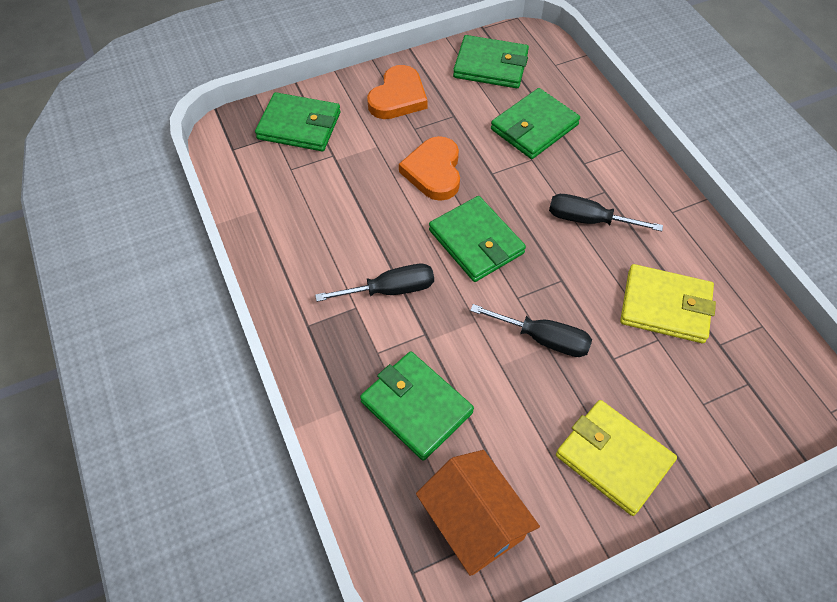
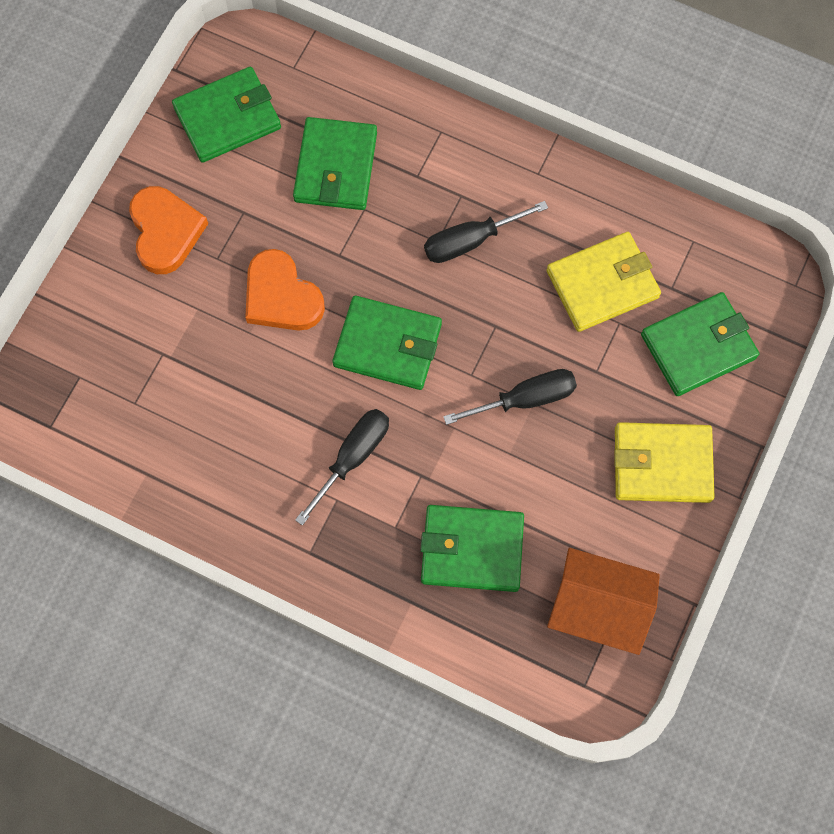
camera: 40 degrees left, 15 degrees up
(299, 125) = (93, 345): green wallet -> green wallet (698, 346)

